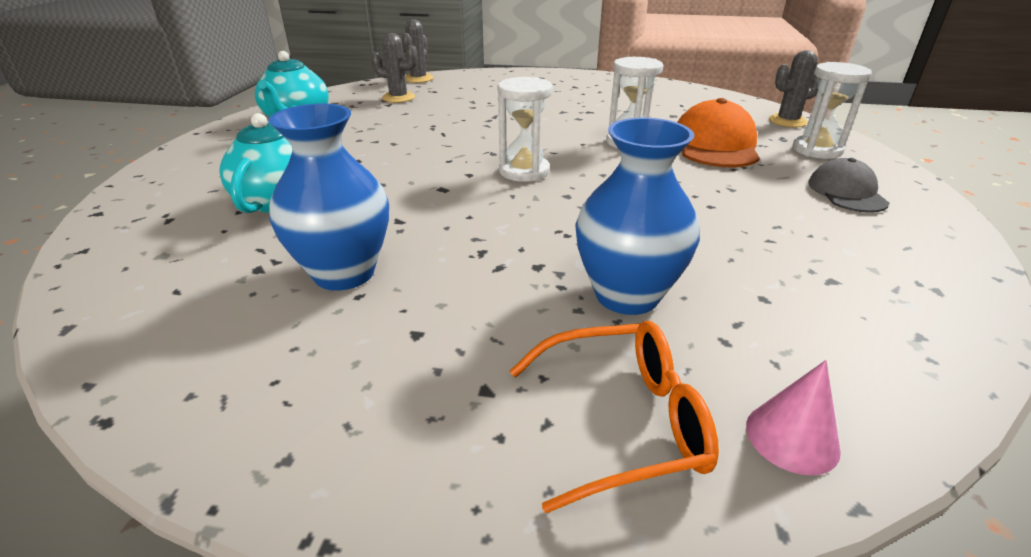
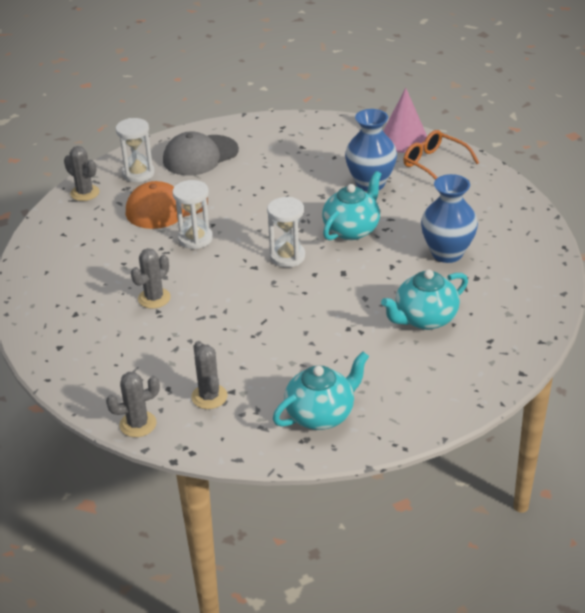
camera: 125 degrees left, 5 degrees up
(518, 226) = (352, 229): none -> turquoise teapot
(552, 108) = (154, 298): none -> grey cactus
(792, 437) = (403, 139): pink cone -> pink cone, size x1.75
(846, 192) = (200, 156): grey cap -> grey cap, size x1.57

